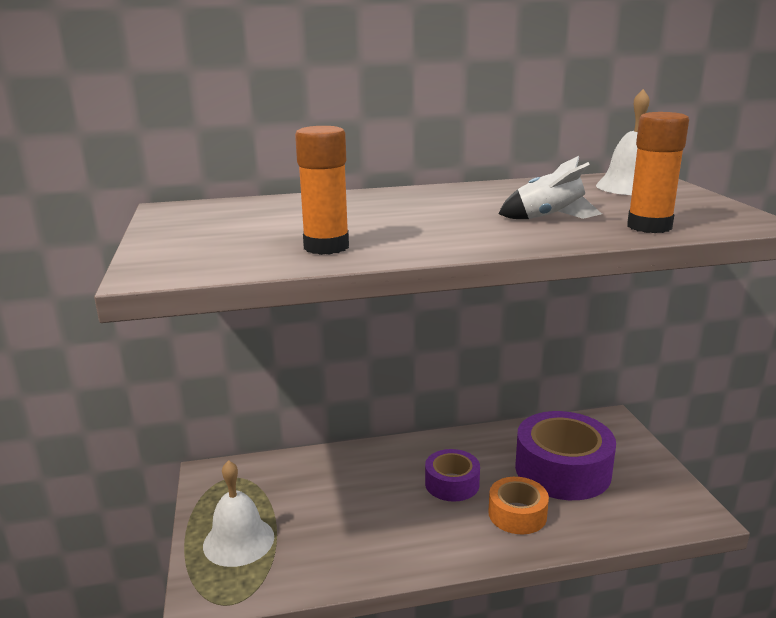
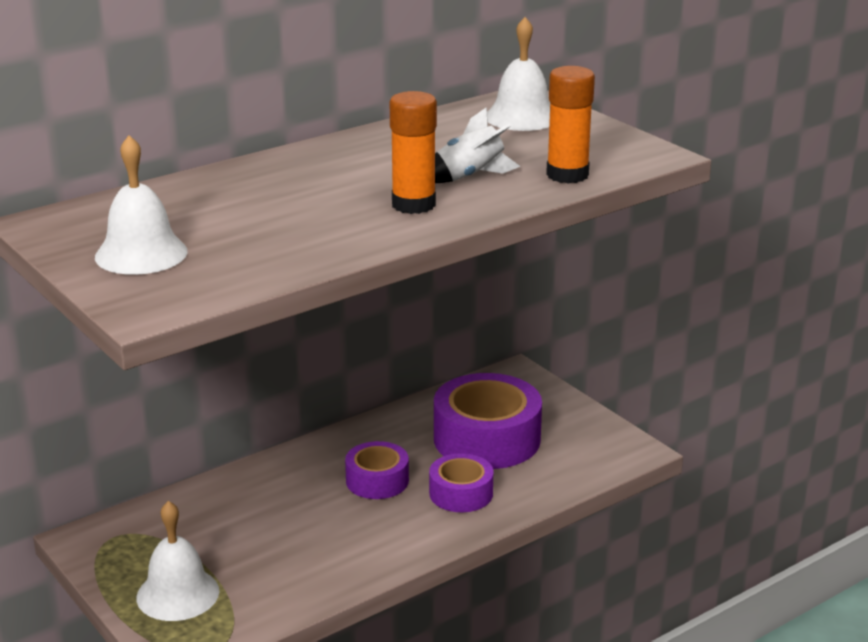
camera: 25 degrees left, 5 degrees up
(210, 234) = (141, 254): none -> white bell
(326, 247) = (285, 250): orange glue stick -> orange glue stick (413, 205)
(517, 514) = (461, 493): orange tape -> purple tape

